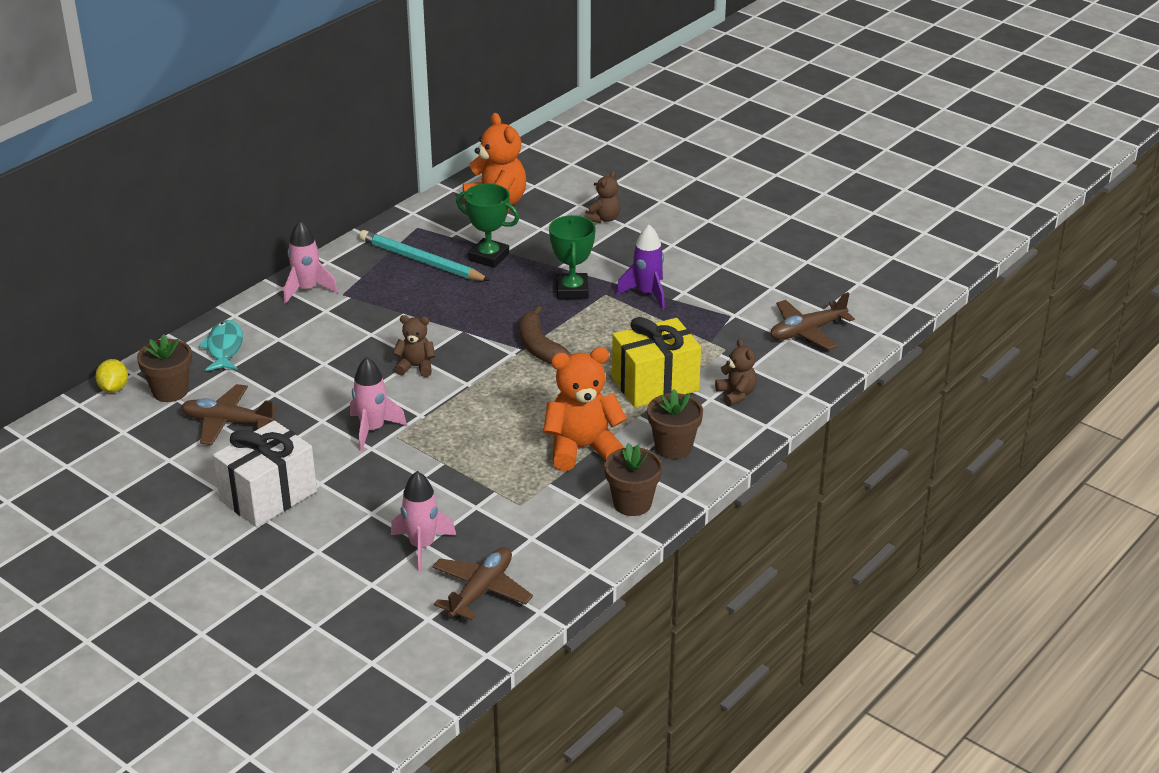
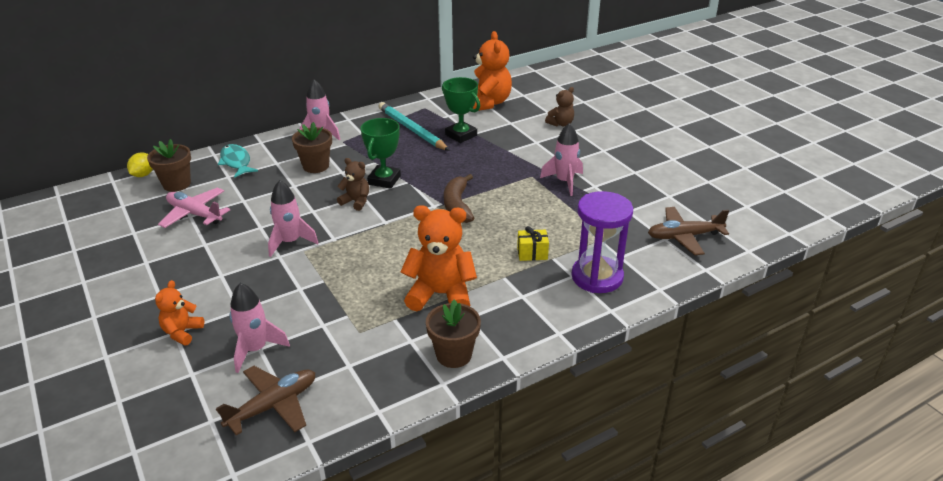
camera: 20 degrees right, 0 degrees up
(224, 348) = (236, 162): turquoise fish -> turquoise fish turned 45 degrees counterclockwise
(227, 422) = (195, 214): brown plane -> pink plane
(268, 496) = (176, 277): white gift -> none
(327, 549) = (182, 332): none -> orange teddy bear
(572, 290) = (508, 169): green trophy -> green trophy (384, 180)
(647, 294) = (564, 182): purple rocket -> pink rocket
(655, 384) = (532, 253): yellow gift -> yellow gift, size x0.46
(673, 447) = (518, 312): brown flower pot -> brown flower pot (316, 166)
(736, 394) = (597, 277): brown teddy bear -> purple hourglass

